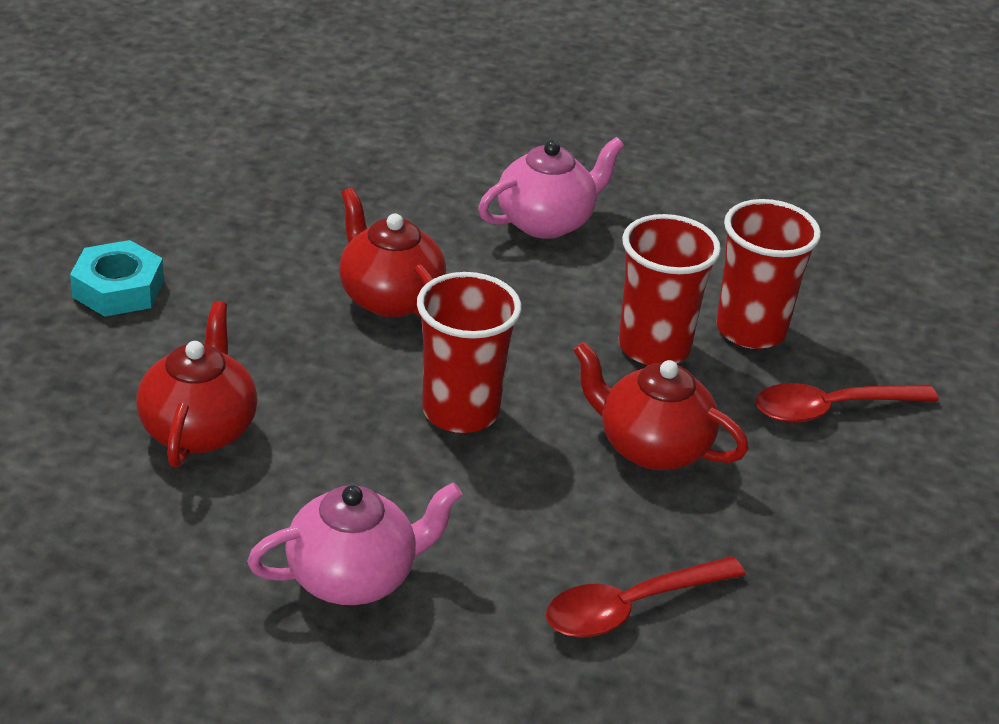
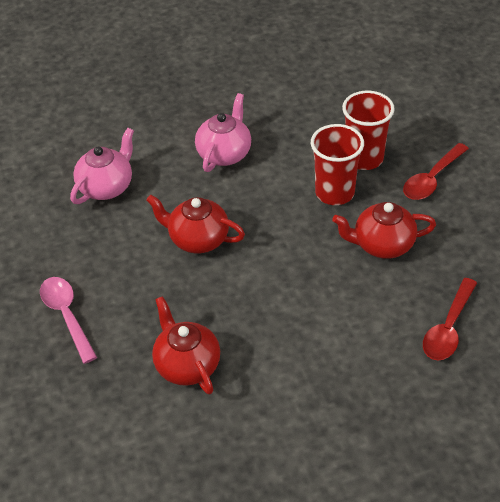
camera: 30 degrees left, 10 degrees up
(118, 289) = (67, 316): turquoise nut -> pink spoon
(353, 577) = (329, 392): pink teapot -> pink teapot (106, 187)
(460, 411) = (289, 279): red cup -> none

